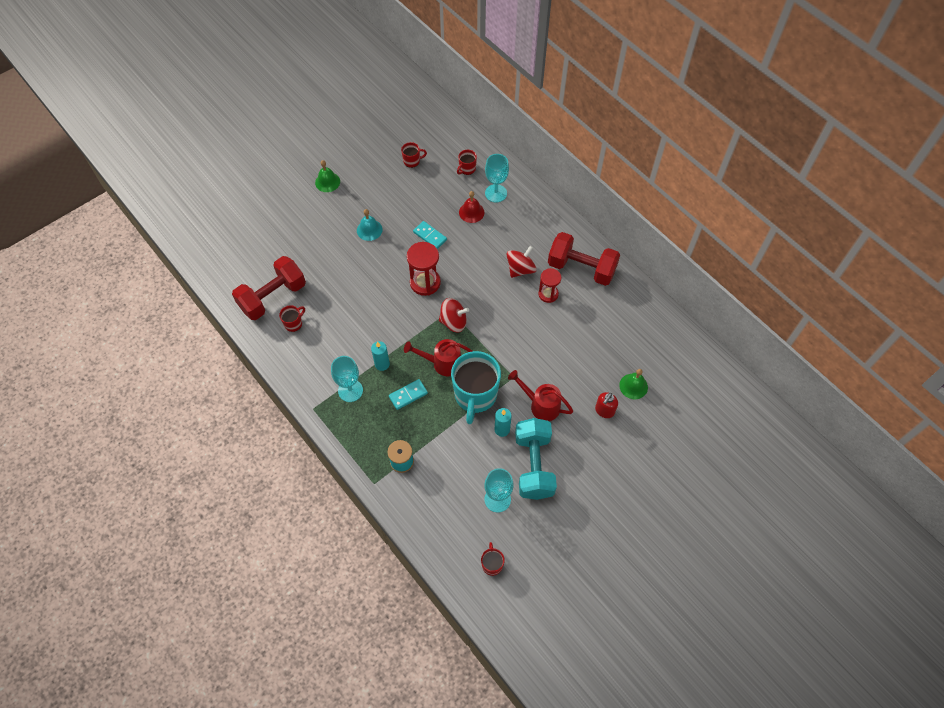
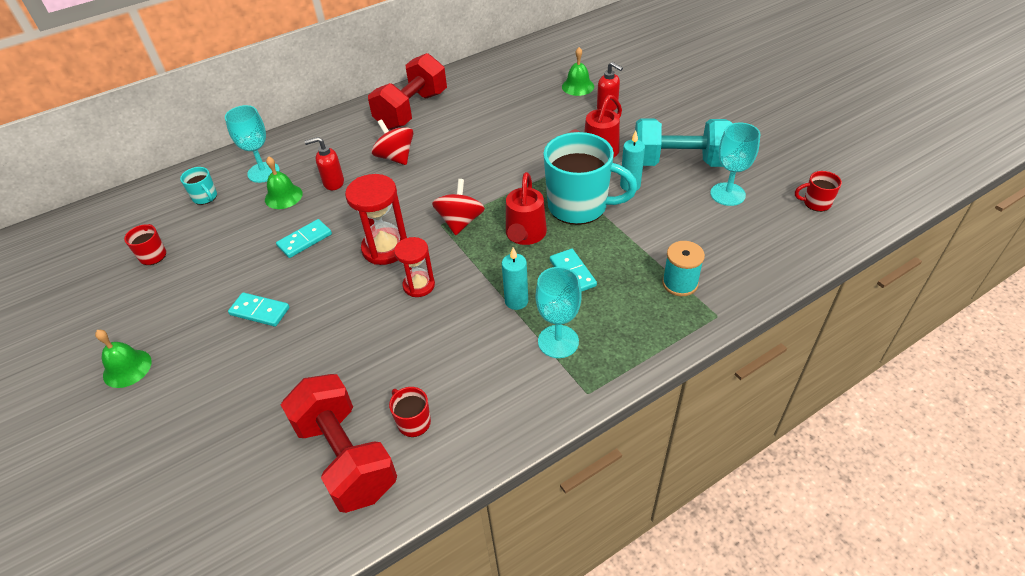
camera: 80 degrees left, 15 degrees down
(369, 230) = (260, 311): turquoise bell -> turquoise domino
(467, 169) = (205, 197): red mug -> turquoise mug
(471, 212) = (283, 196): red bell -> green bell
(488, 237) = (333, 183): none -> red soap dispenser
(548, 294) = (441, 137): red hourglass -> red hourglass (419, 285)

